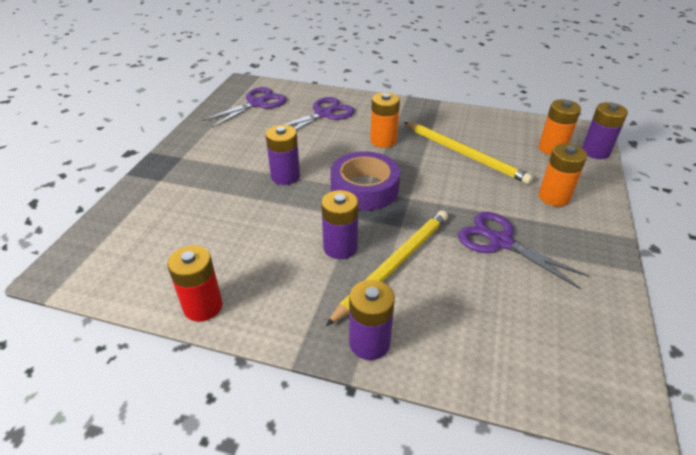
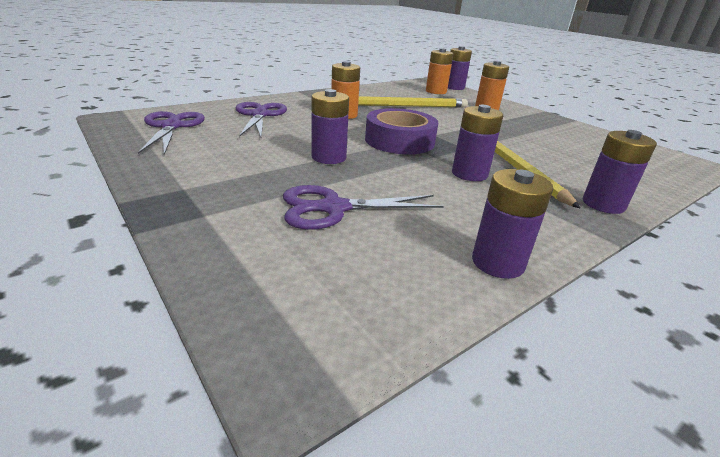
camera: 55 degrees left, 10 degrees down
(203, 306) = (497, 263): red battery -> purple battery
(500, 242) = (518, 133): purple scissors -> purple scissors (334, 208)

